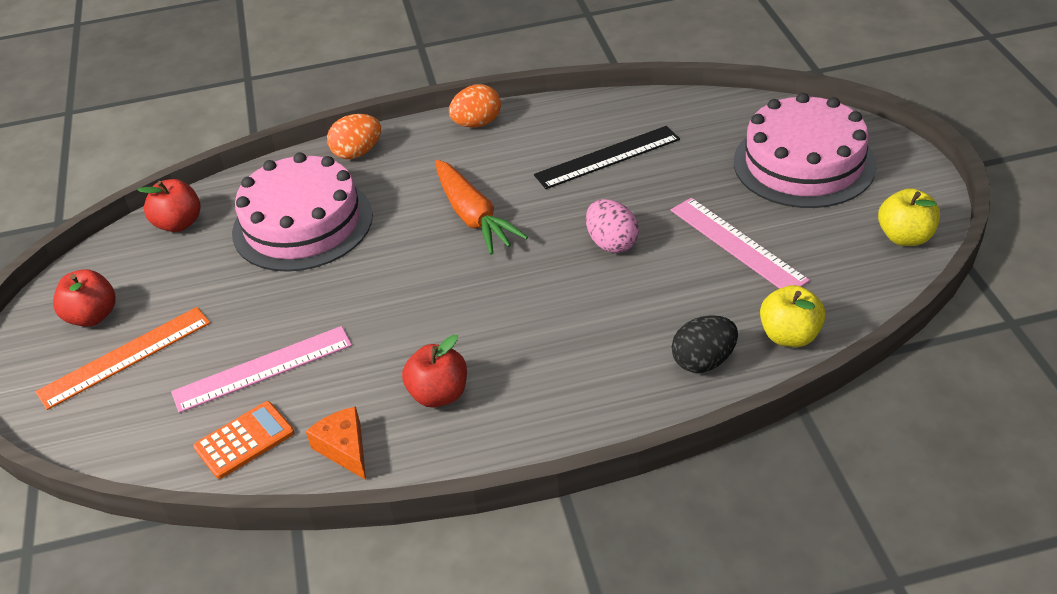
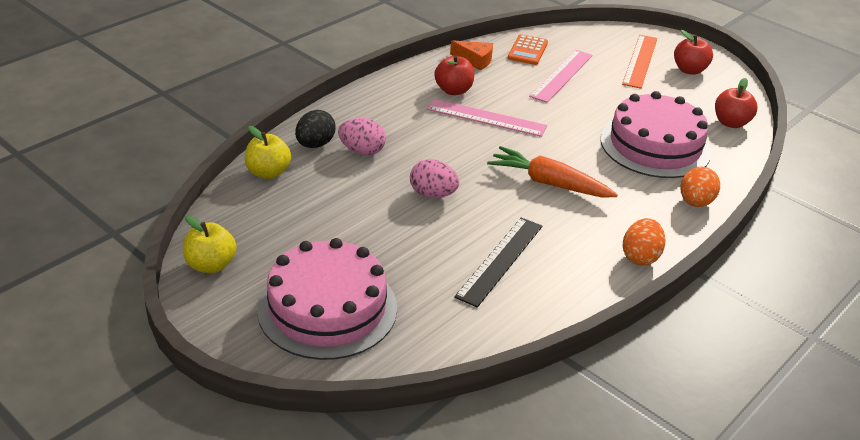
camera: 140 degrees right, 5 degrees down
(649, 330) = (362, 151): none -> pink egg
(737, 244) = (340, 220): pink ruler -> pink ruler (486, 118)

